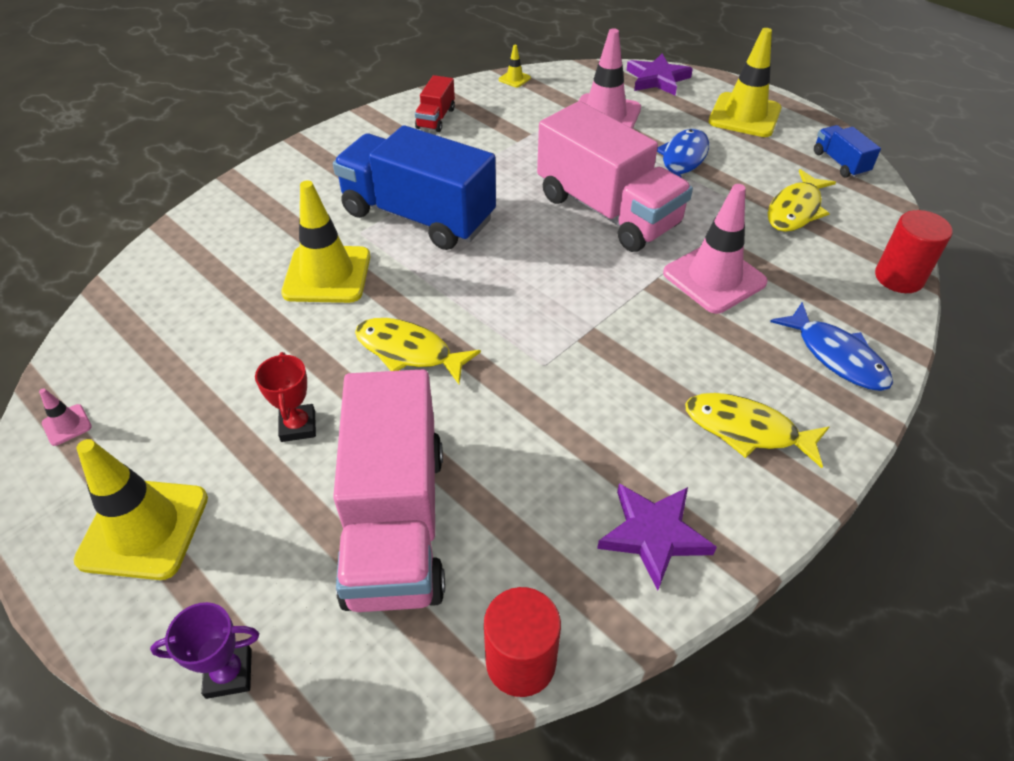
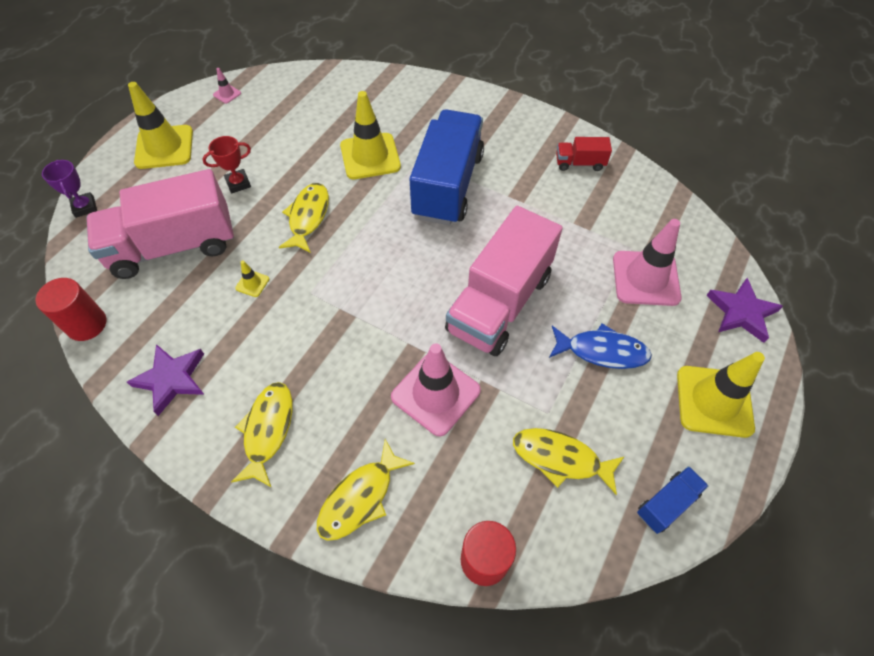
camera: 75 degrees right, 10 degrees up
(514, 79) = (672, 200): yellow traffic cone -> yellow traffic cone (252, 283)
(836, 356) = (360, 497): blue fish -> yellow fish

